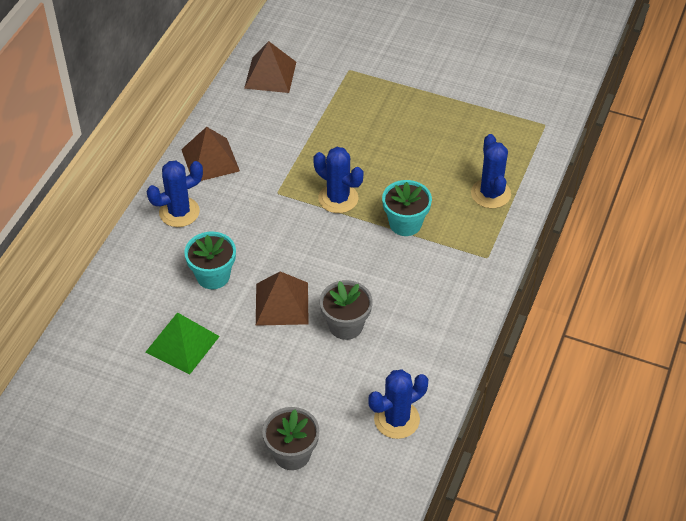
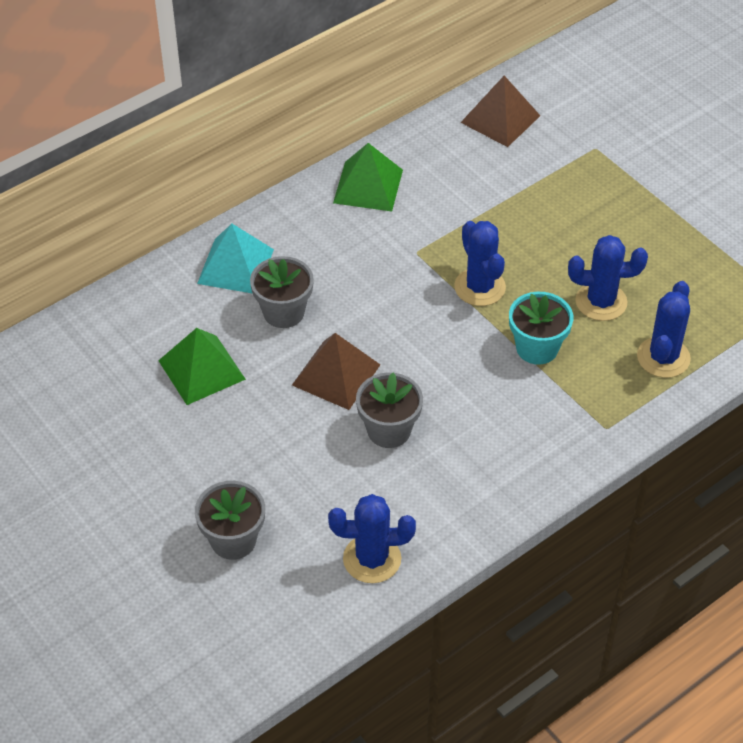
camera: 30 degrees right, 0 degrees up
(154, 258) = (235, 266): none -> turquoise pyramid
(179, 212) = (296, 228): blue cactus -> blue cactus (601, 302)
(210, 160) = (368, 186): brown pyramid -> green pyramid
(213, 276) = (283, 312): turquoise flower pot -> grey flower pot

